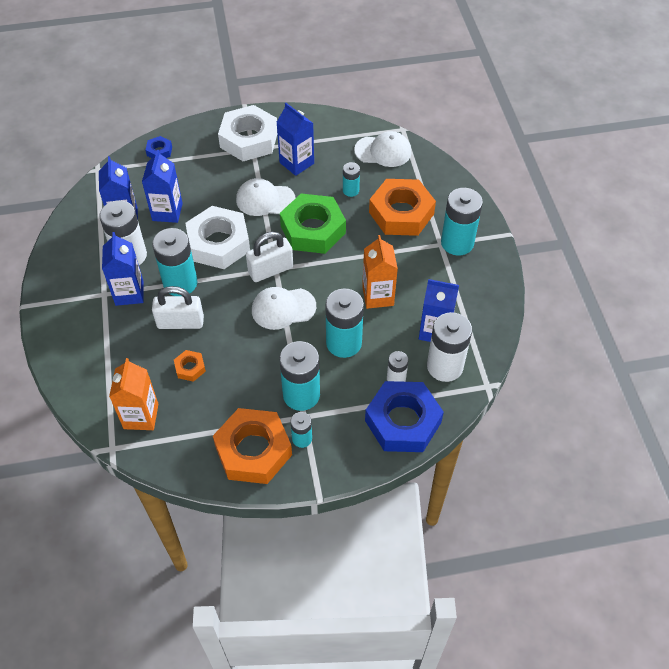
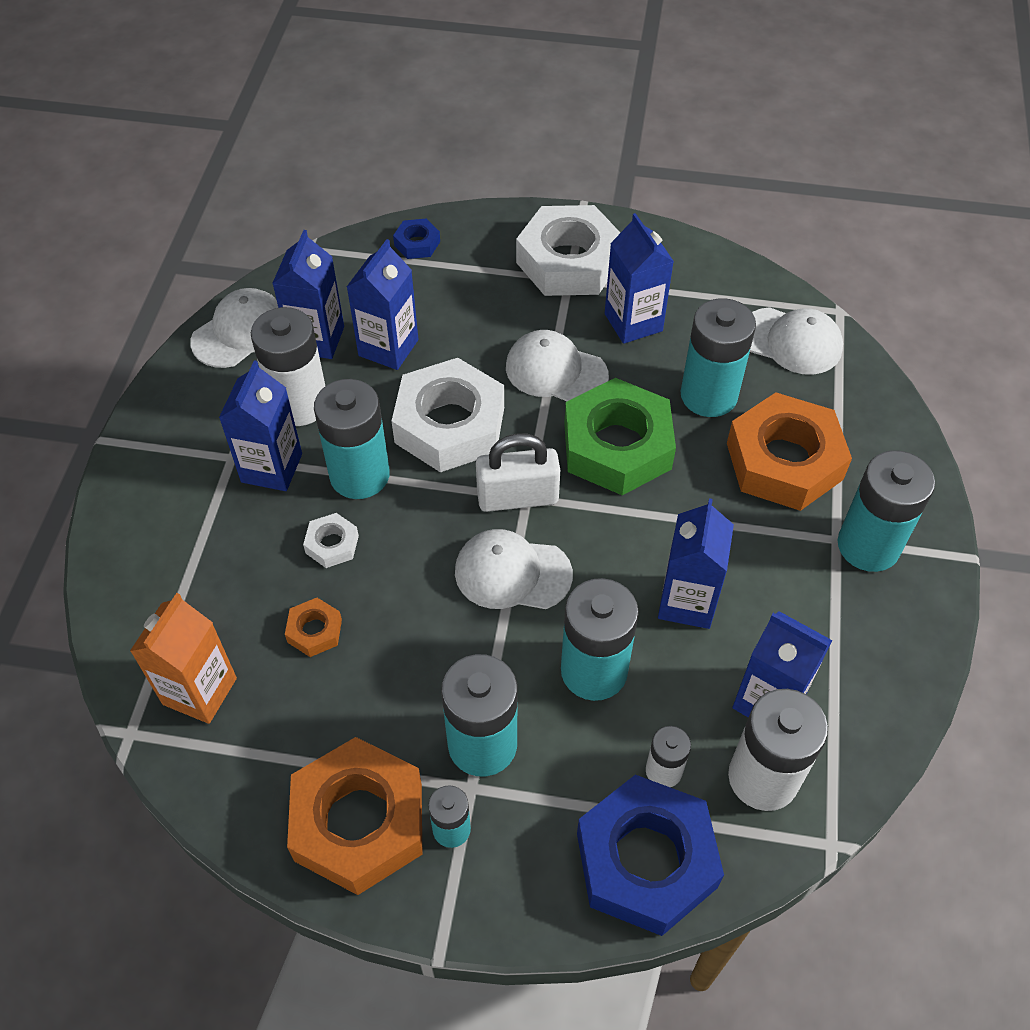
camera: 20 degrees right, 0 degrees up
(78, 226) = (240, 332): none -> white cap
(180, 322) = (332, 544): white padlock -> white nut
(350, 190) = (708, 395): turquoise battery -> turquoise battery, size x1.90
(378, 296) = (687, 602): orange carton -> blue carton

